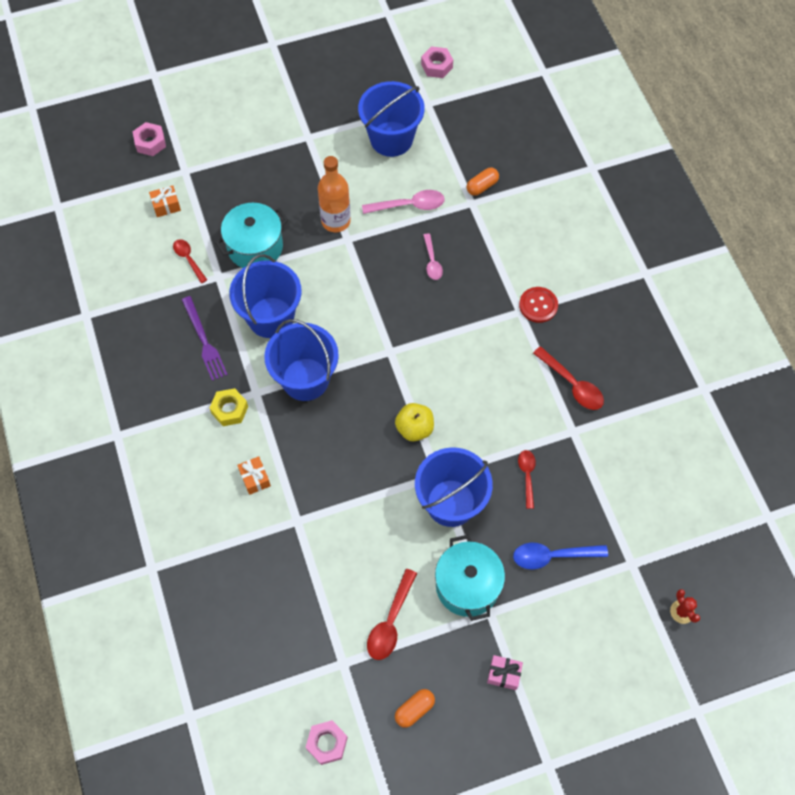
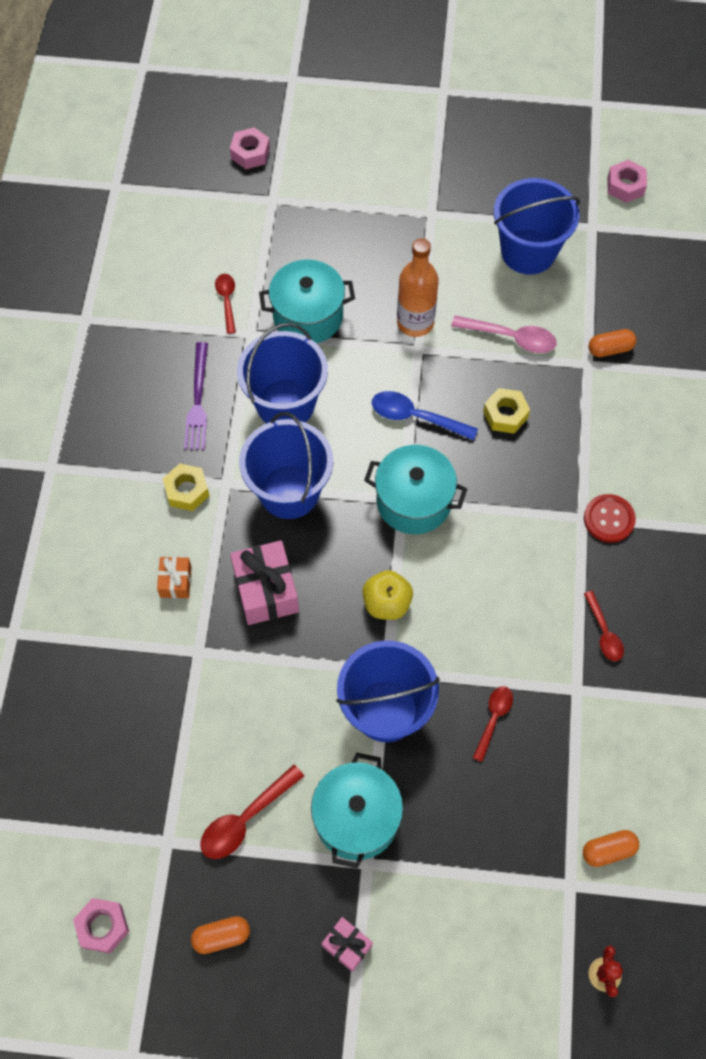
camera: 25 degrees right, 0 degrees up
(166, 206) = (232, 231): orange gift -> none
(324, 456) = (266, 590): none -> pink gift
(398, 349) = (413, 501): none -> turquoise pot
(432, 261) = (505, 414): pink spoon -> yellow nut
(552, 556) = (476, 830): blue spoon -> blue spoon (416, 417)
(572, 384) = (604, 632): red spoon -> red spoon, size x0.66
(645, 529) = (608, 850): none -> orange capsule

